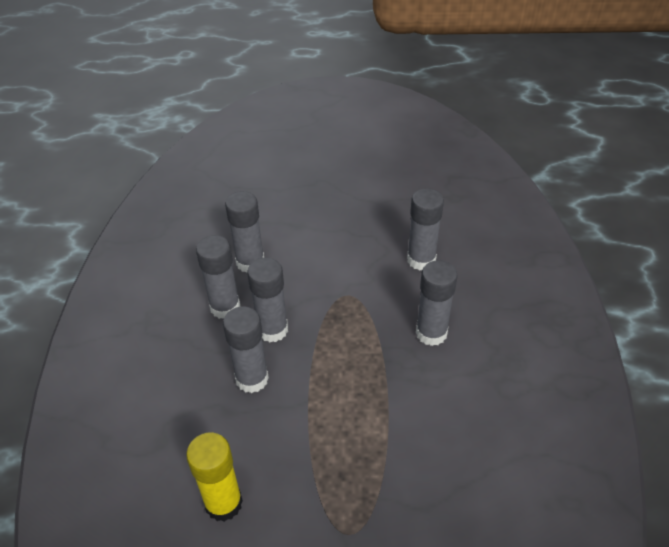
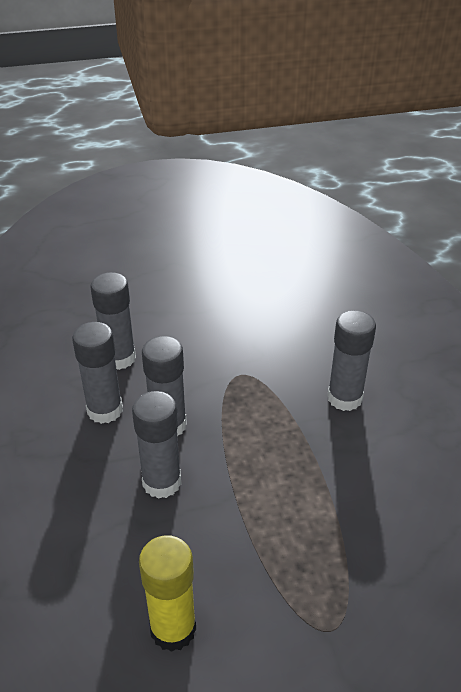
camera: 15 degrees left, 5 degrees down
(421, 260) = (307, 326): grey glue stick -> none

